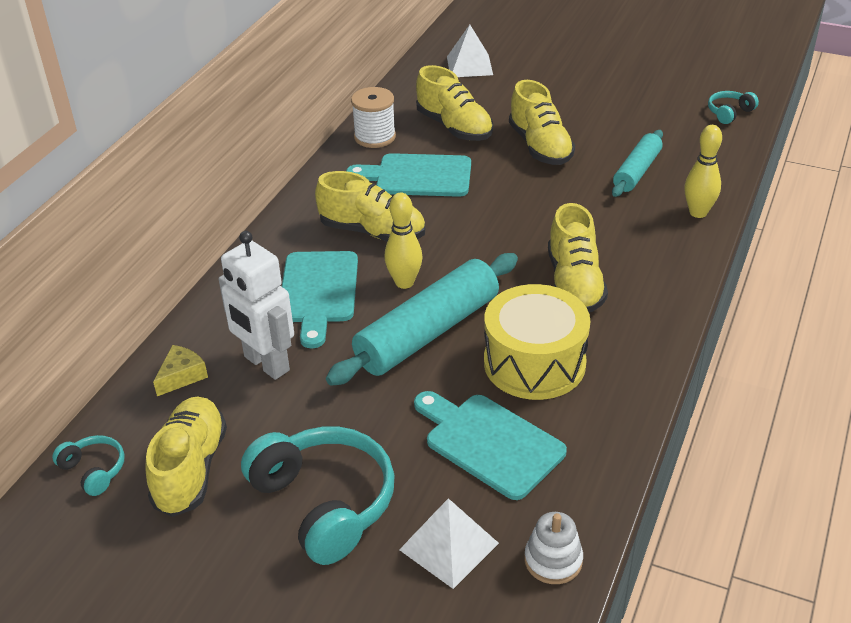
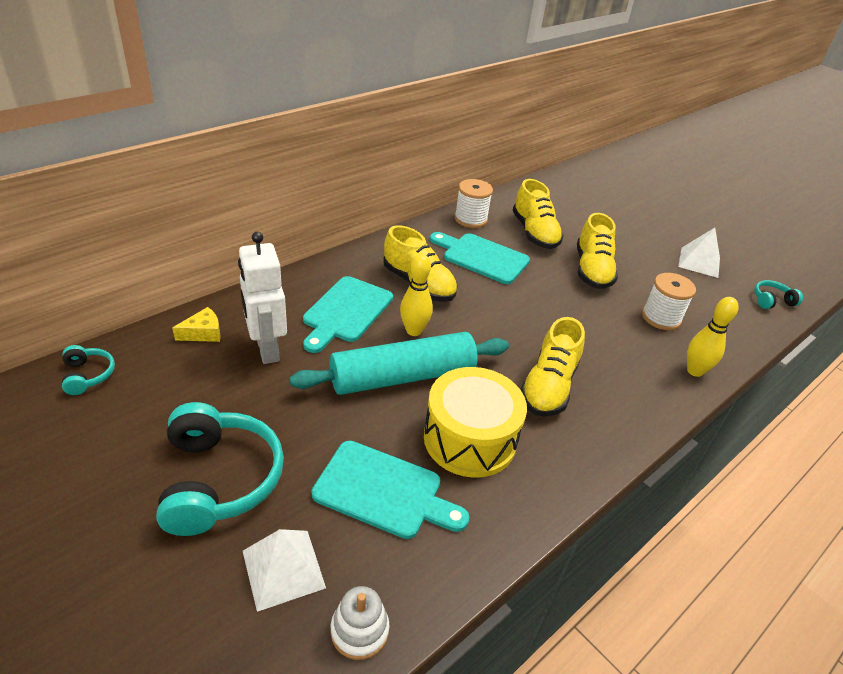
camera: 20 degrees right, 0 degrees up
(191, 469) = (150, 405): yellow shoe -> none
(469, 65) = (576, 195): white pyramid -> white pyramid (699, 262)
(489, 443) = (384, 491): turquoise cutting board -> turquoise cutting board turned 135 degrees clockwise
(637, 171) = (661, 318): turquoise rolling pin -> white spool

